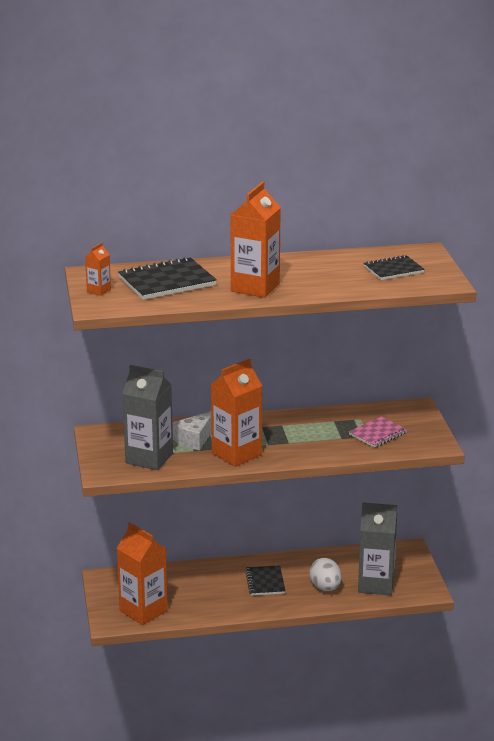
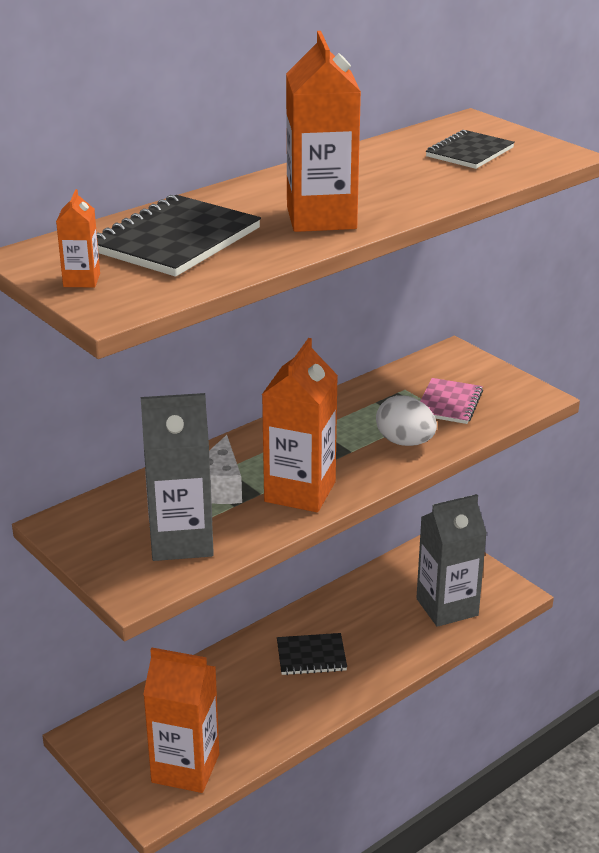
camera: 30 degrees left, 5 degrees up
(265, 582) = (311, 656): black notebook -> black notebook turned 60 degrees counterclockwise
(325, 587) = (392, 635): white egg -> white egg (405, 442)

